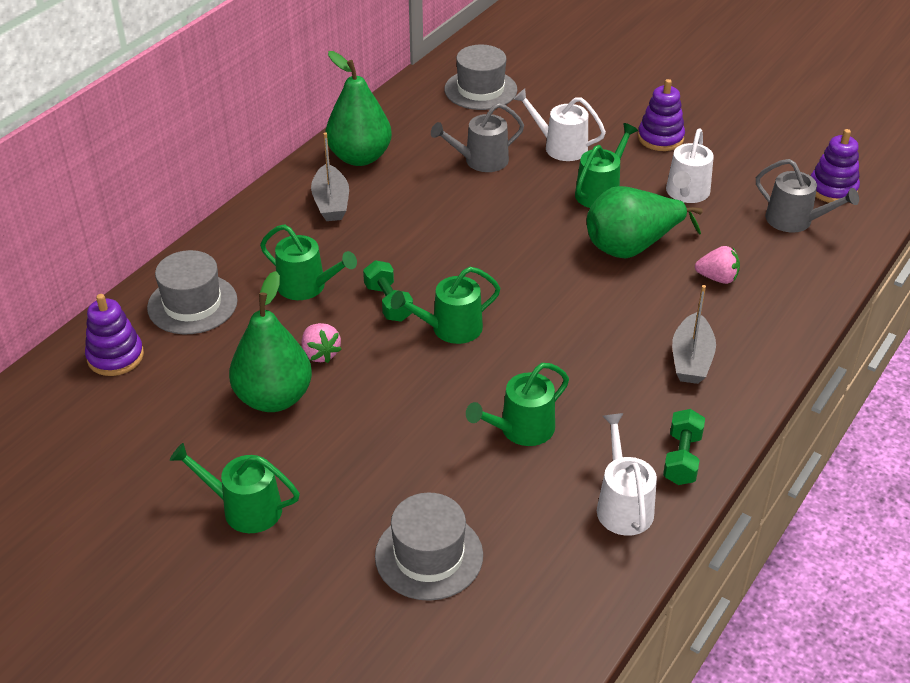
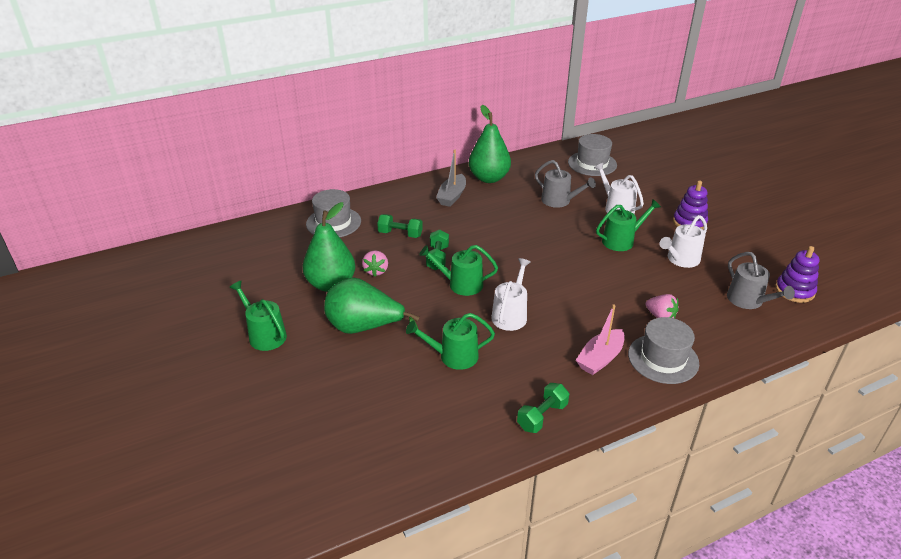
camera: 30 degrees right, 5 degrees down
(115, 356) = (273, 234): purple stacking toy -> none
(307, 286) = (400, 234): green watering can -> green dumbbell
(429, 555) = (337, 404): grey hat -> grey hat (663, 358)
(481, 161) = (559, 201): grey watering can -> grey watering can turned 150 degrees counterclockwise
(623, 505) = (478, 428): white watering can -> white watering can (510, 315)
(632, 247) = (616, 278): green pear -> green pear (364, 327)
(691, 359) = (600, 358): grey boat -> pink boat

